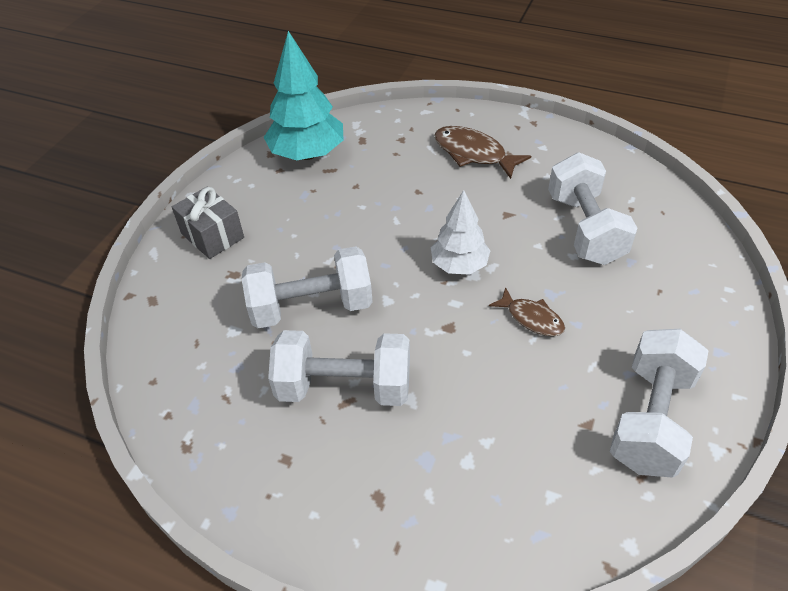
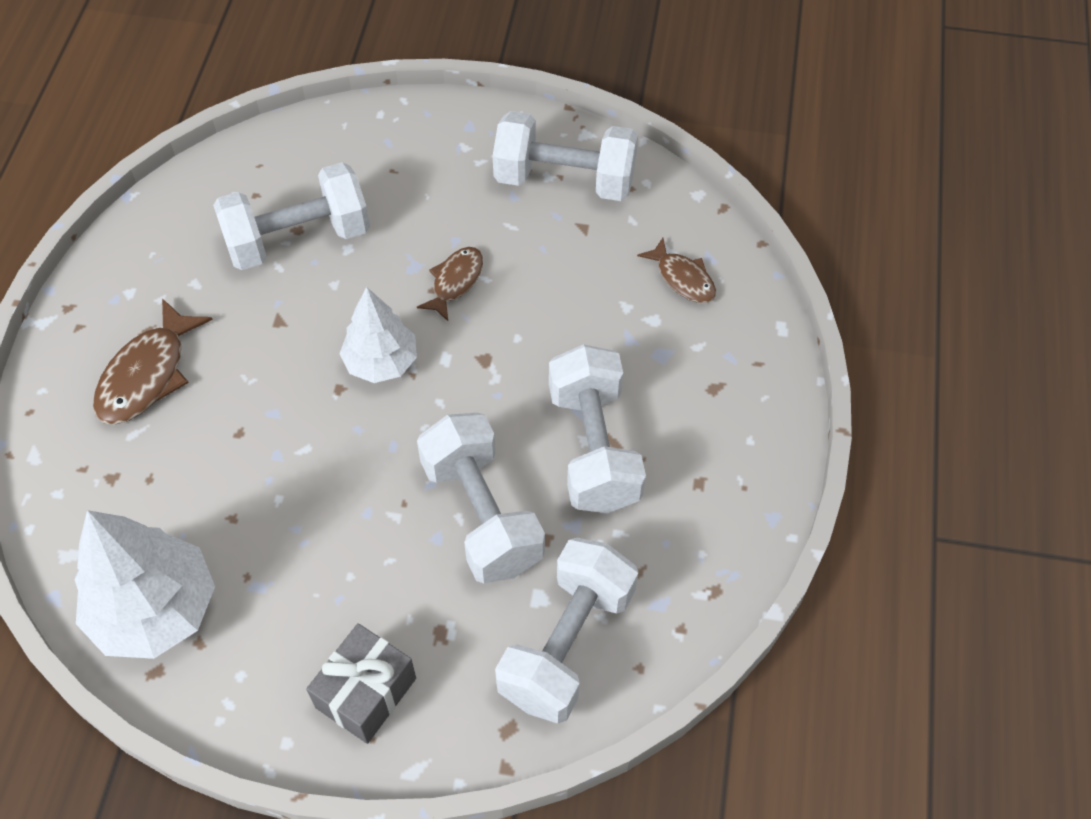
camera: 105 degrees left, 10 degrees up
(192, 340) = (567, 644): none -> white dumbbell
(307, 154) = (155, 609): turquoise tree -> white tree
(514, 500) = (682, 278): none -> brown fish

